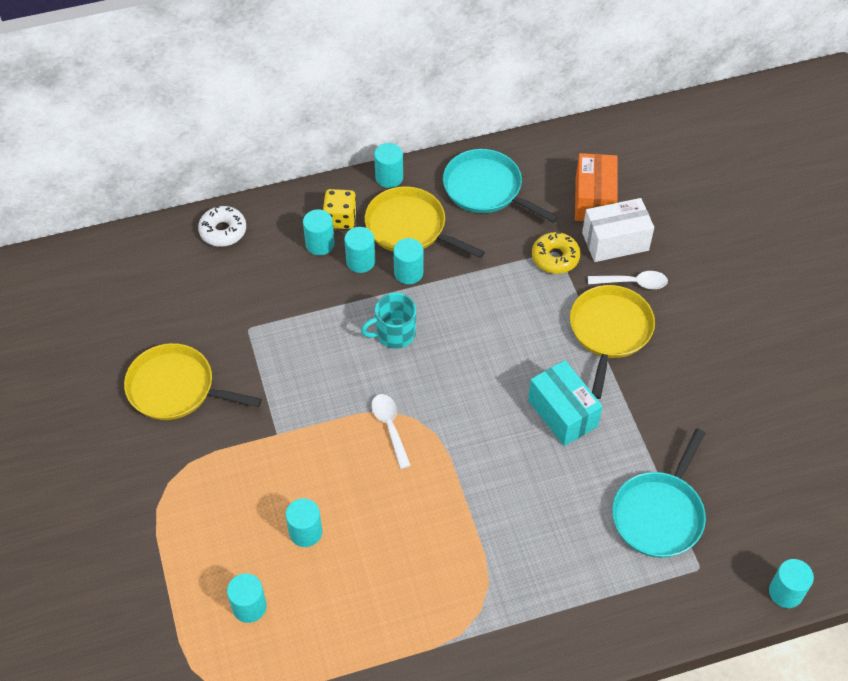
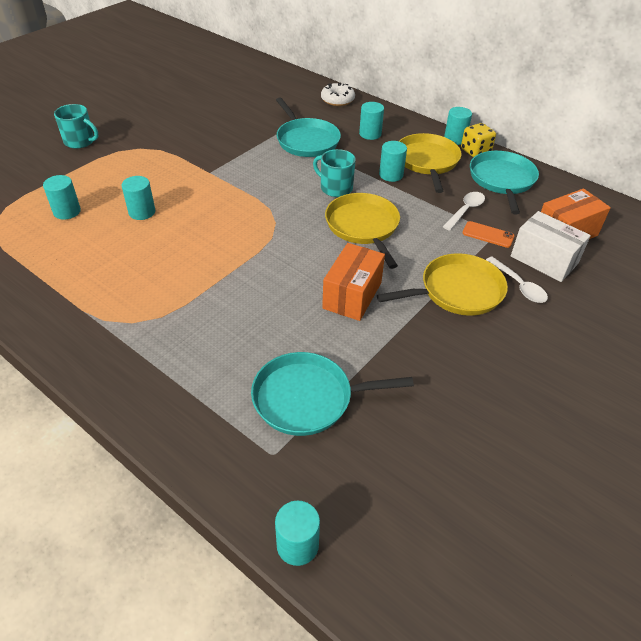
camera: 55 degrees right, 10 degrees down
(100, 541) = (80, 141): none -> turquoise mug
(175, 388) = (209, 126): yellow pan -> yellow pan (363, 227)
(285, 309) = (306, 140): none -> turquoise pan
(340, 219) = (398, 134): yellow dice -> yellow dice (475, 151)
(360, 261) = (376, 153): turquoise cylinder -> none
(390, 427) = (257, 215): white spoon -> white spoon (465, 210)
(555, 257) = (488, 235): yellow donut -> orange phone
(562, 413) = (352, 295): turquoise box -> orange box

